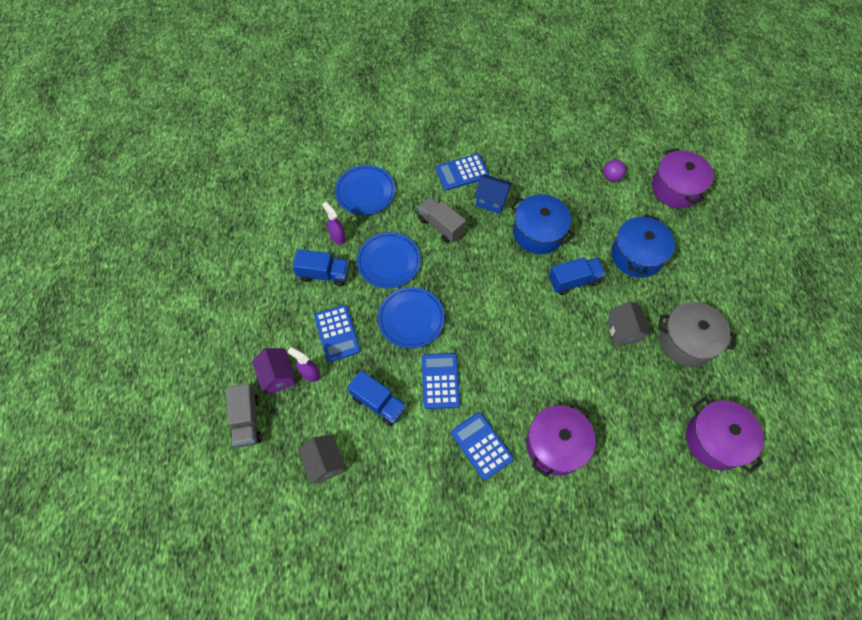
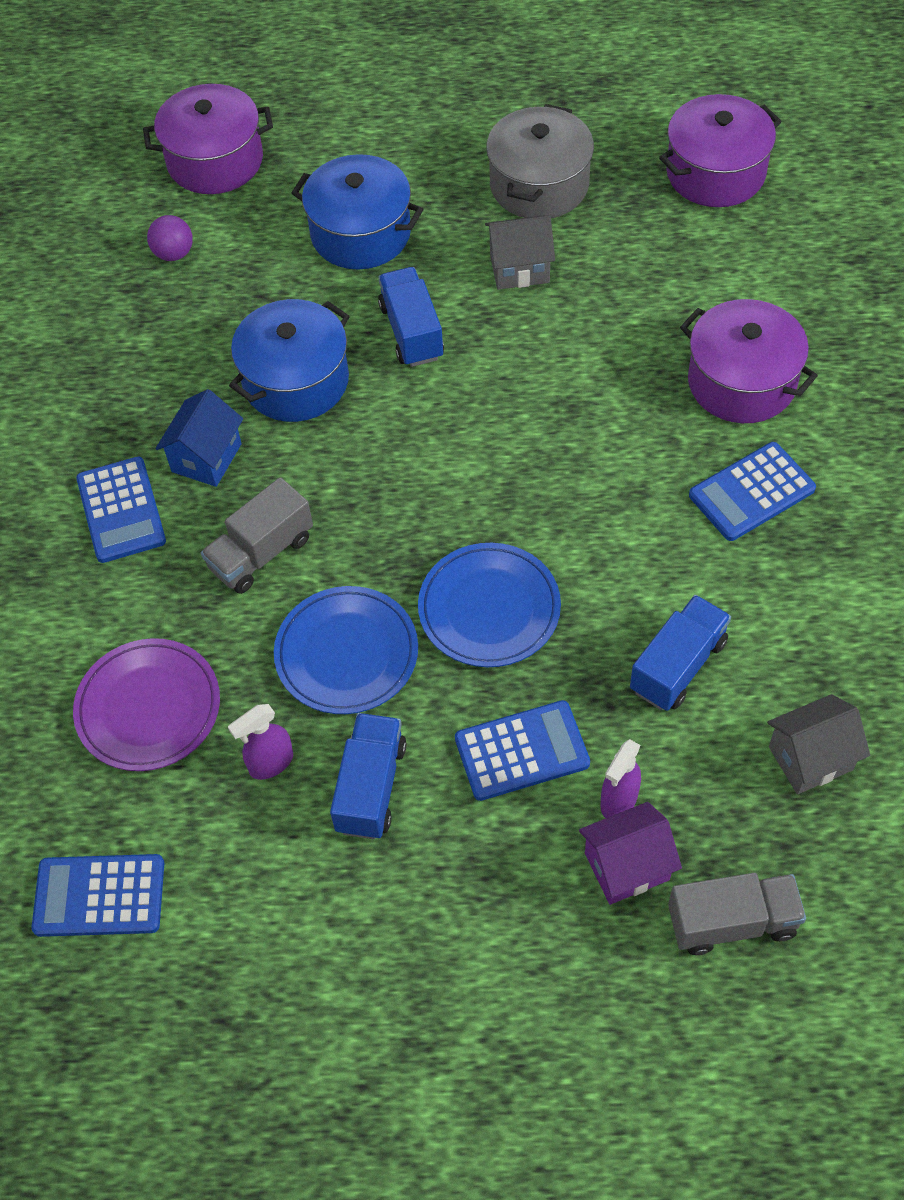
camera: 85 degrees left, 5 degrees down
(365, 192) = (148, 708): blue plate -> purple plate
(440, 381) = (626, 557): blue calculator -> blue calculator (99, 896)

